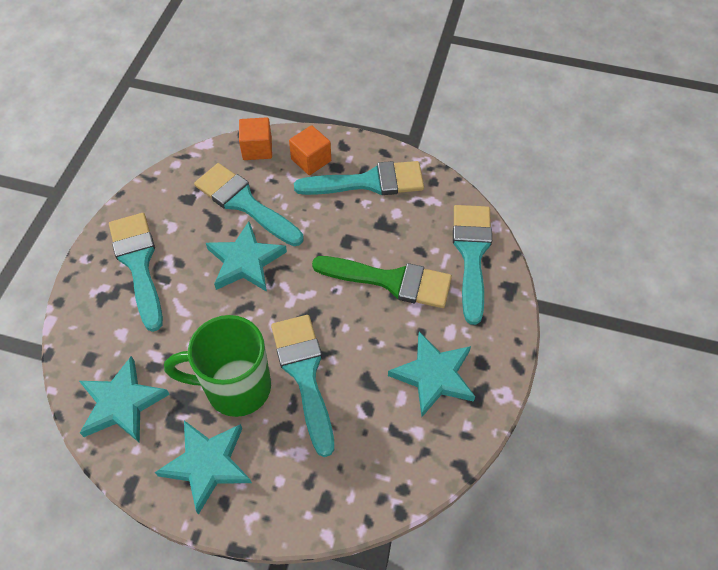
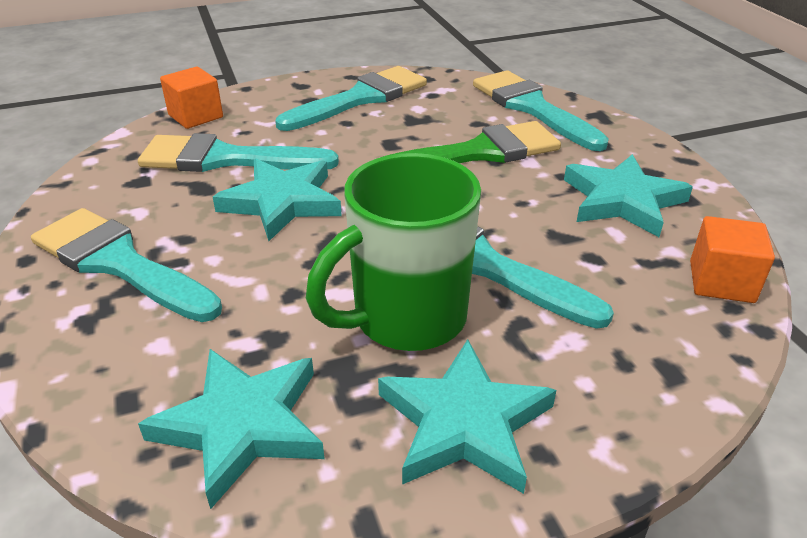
camera: 35 degrees left, 20 degrees down
(311, 160) = (274, 104): orange cube -> orange cube (721, 282)

